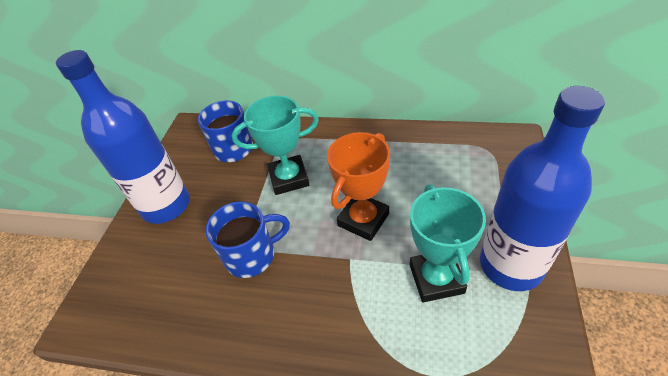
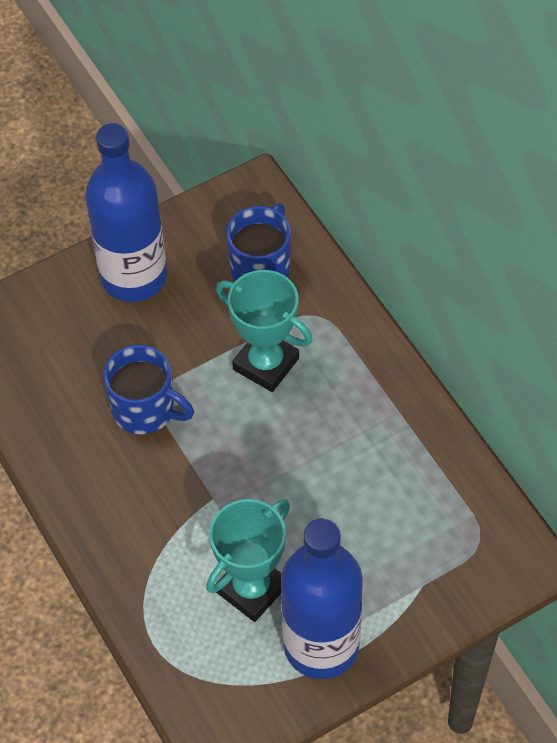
camera: 45 degrees right, 10 degrees up
(363, 220) = (270, 478): orange trophy -> none

